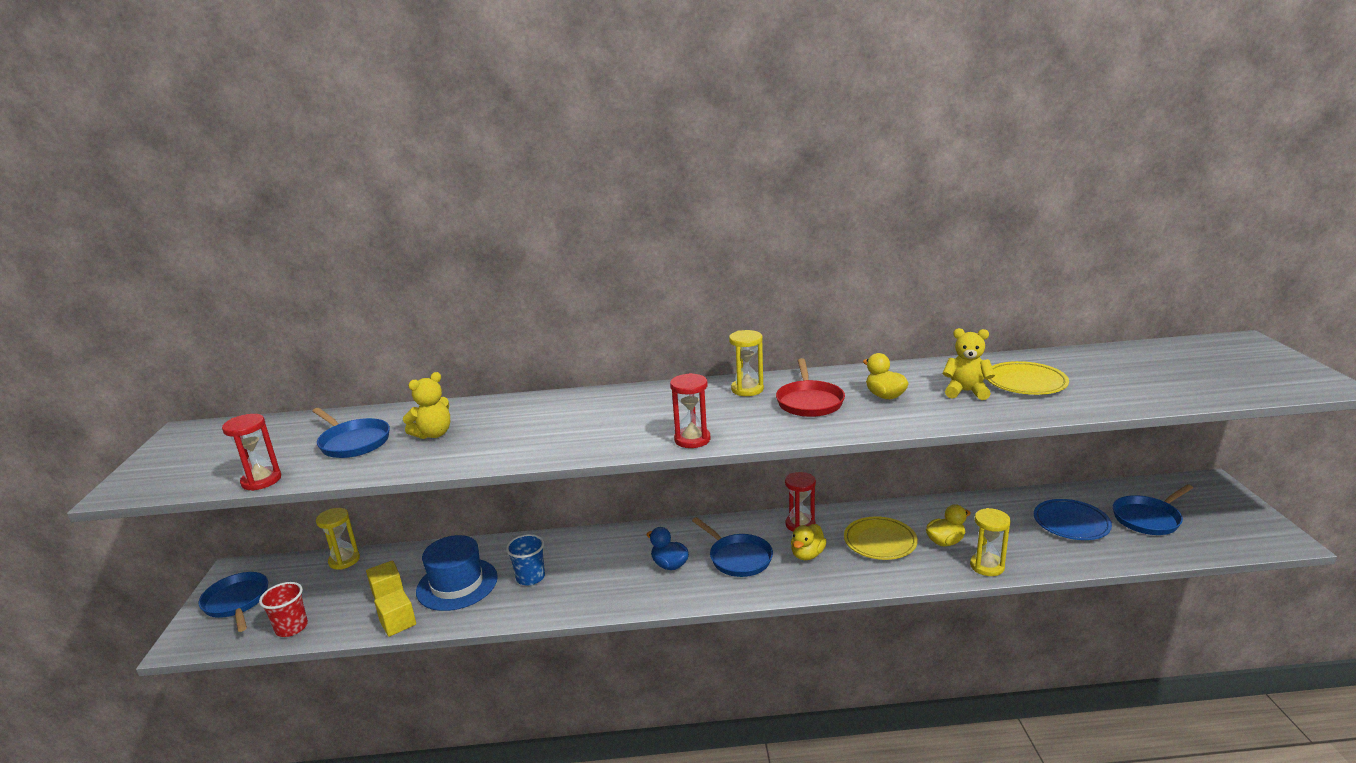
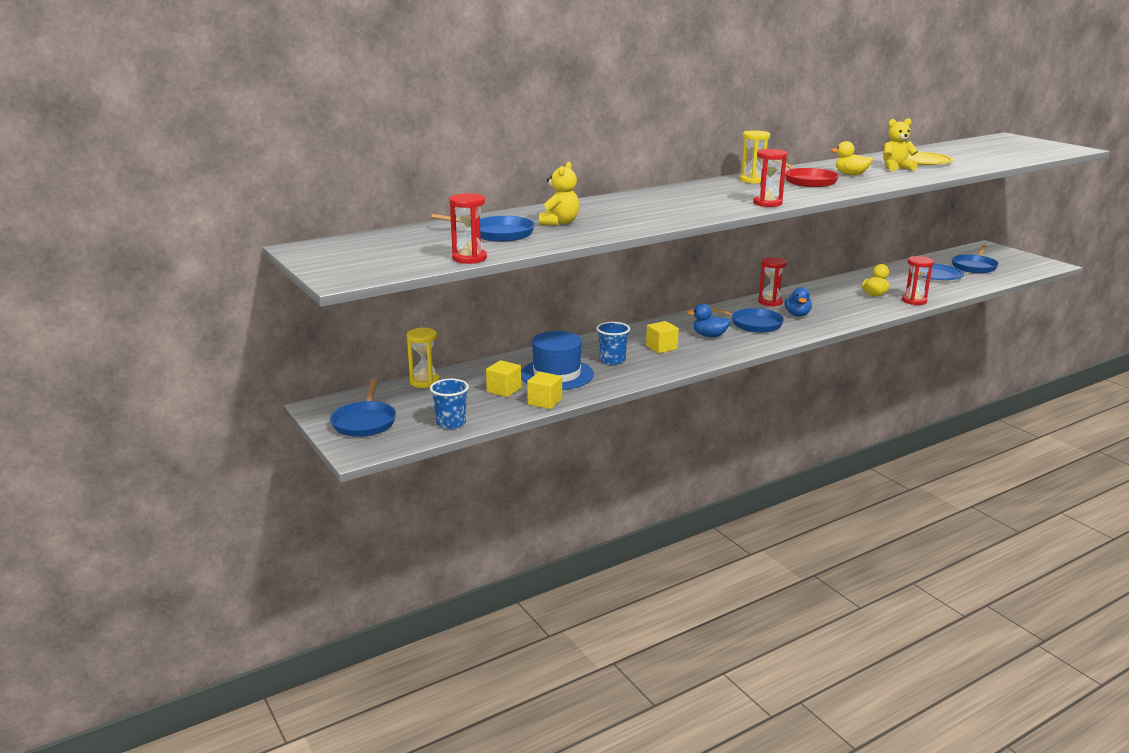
camera: 30 degrees left, 0 degrees up
(237, 602) = (365, 422): blue pan -> blue pan turned 120 degrees counterclockwise
(291, 628) = (451, 423): red cup -> blue cup
(599, 571) = (661, 347): none -> yellow cube
(807, 555) = (797, 315): yellow duck -> blue duck
(880, 541) = (834, 301): yellow plate -> none
(987, 566) = (914, 301): yellow hourglass -> red hourglass

